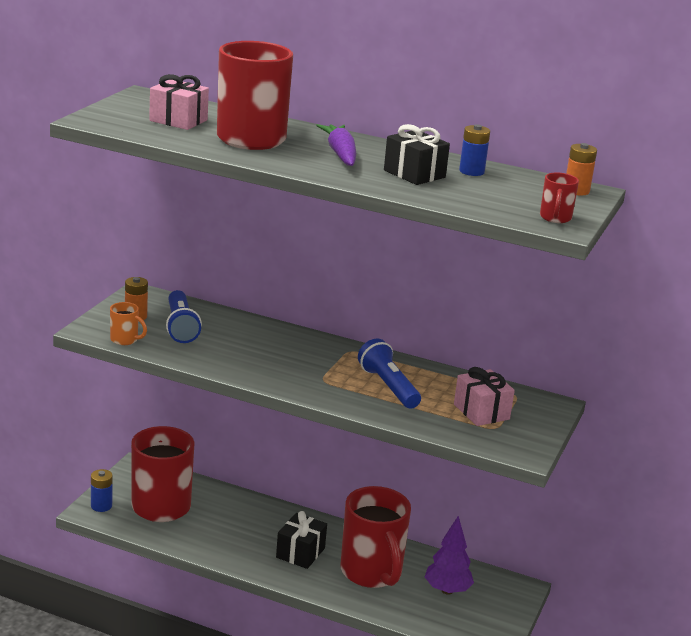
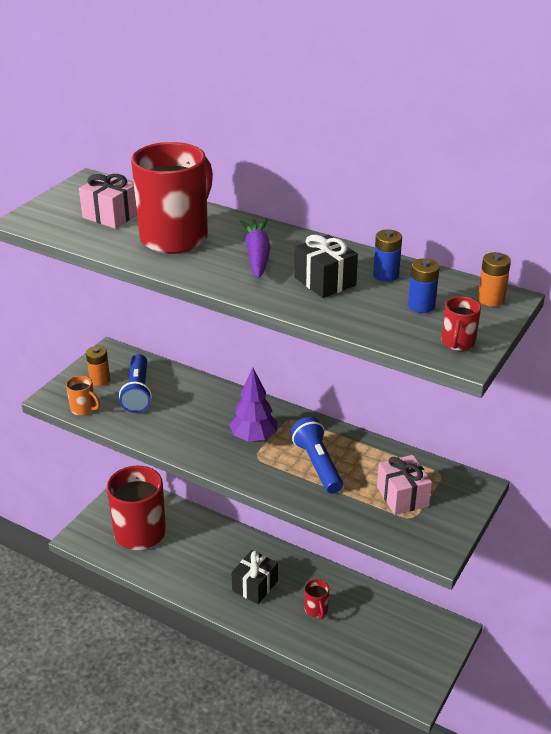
camera: 10 degrees right, 10 degrees up
(101, 506) = (89, 531): blue battery -> blue battery (421, 306)
(372, 573) = (316, 610): red mug -> red mug, size x0.42
(447, 590) = (383, 631): purple tree -> purple tree (254, 438)

